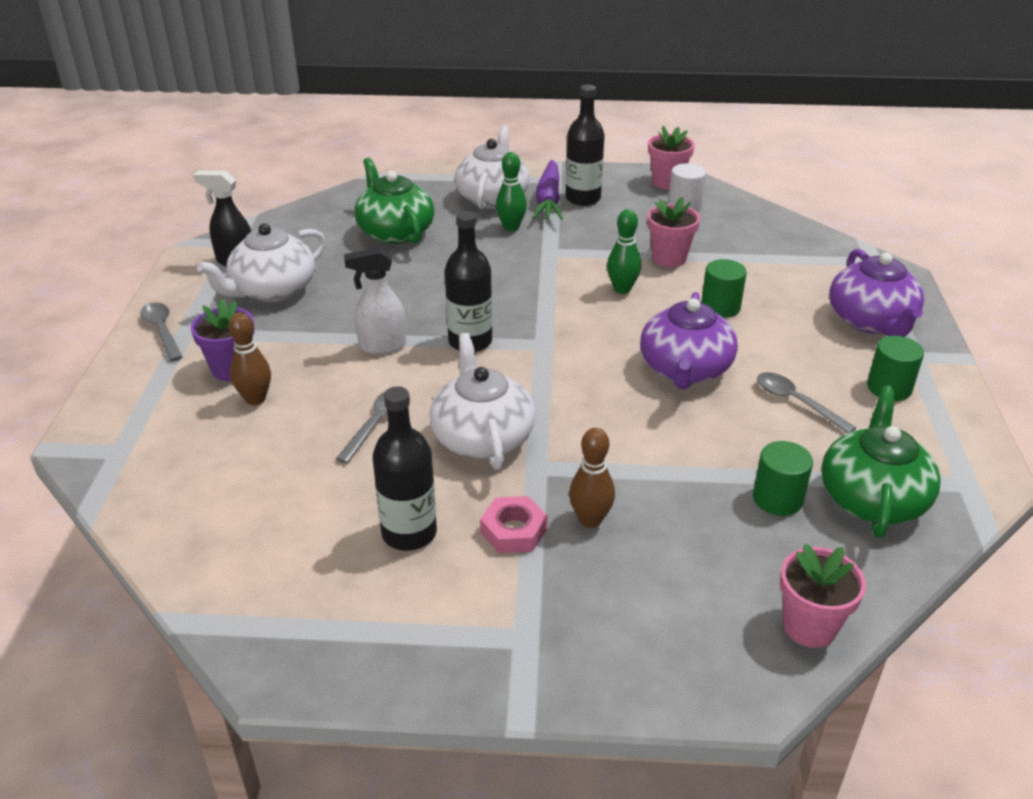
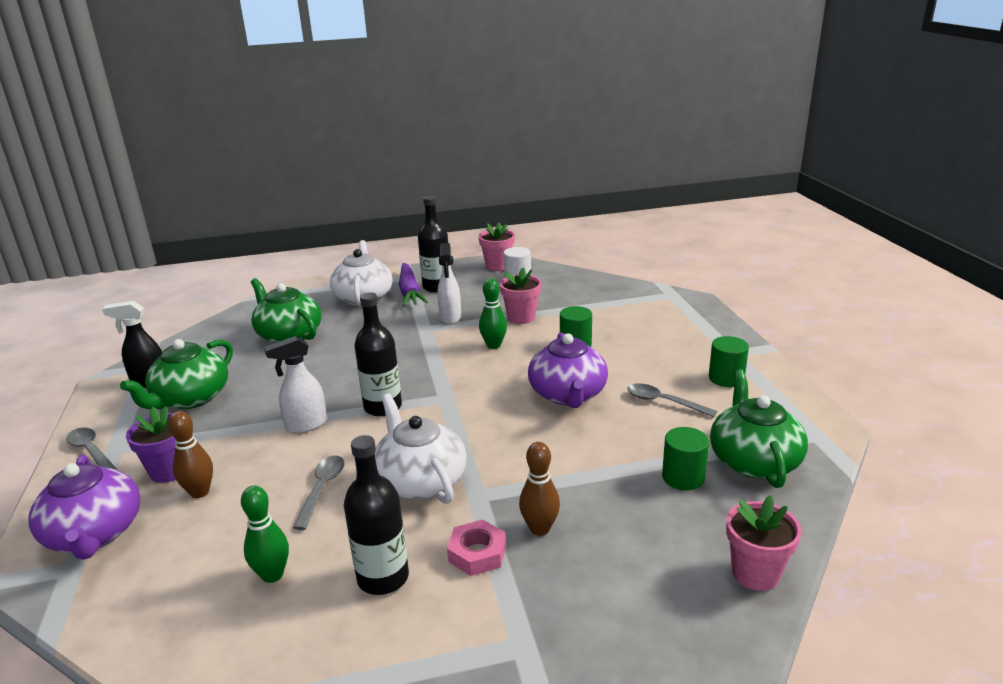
camera: 15 degrees left, 10 degrees down
(272, 290) = (191, 398): white teapot -> green teapot
(511, 227) = (386, 316): green bowling pin -> green bowling pin (272, 575)
(584, 243) = (450, 318): none -> white spray bottle
(871, 321) = (690, 335): purple teapot -> purple teapot (95, 534)

